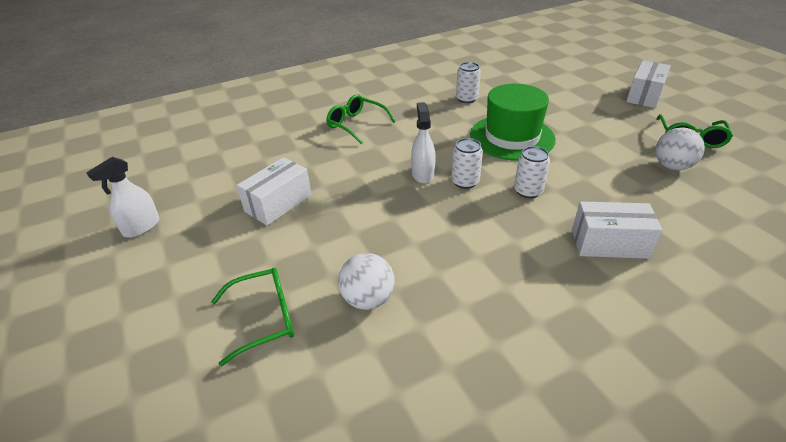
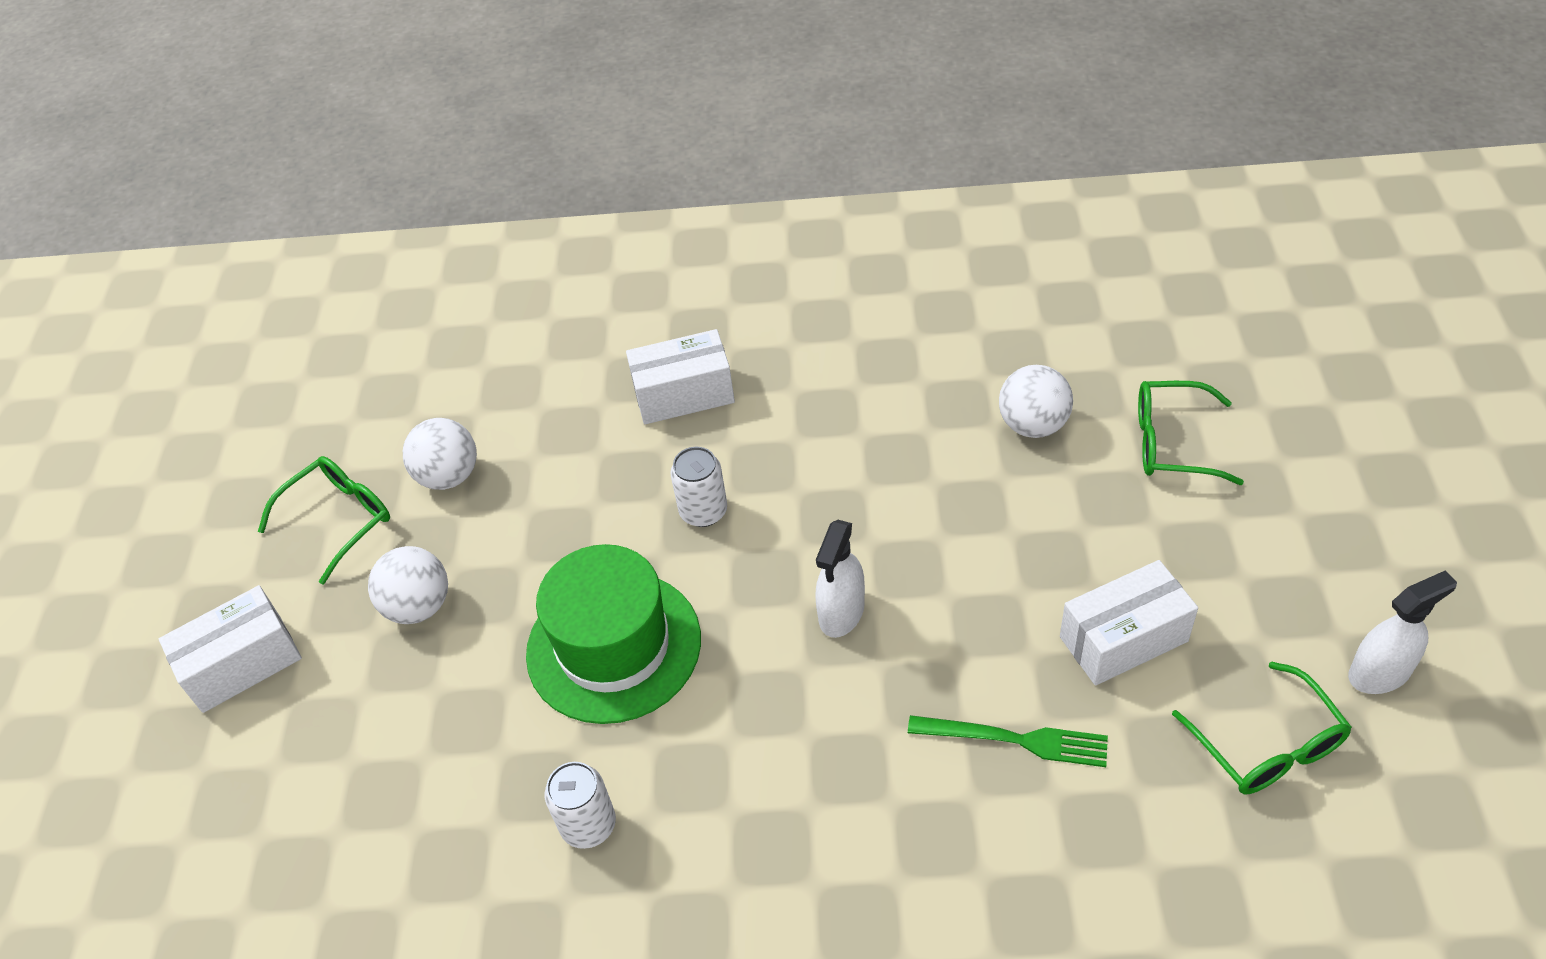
camera: 150 degrees left, 10 degrees up
(320, 158) = (1014, 740): none -> green fork
(356, 124) = (894, 832): green glasses -> green glasses (1268, 746)
(465, 182) = (783, 567): white can -> none
(607, 125) = (419, 606): none -> white ball
(609, 243) = (684, 394): white box -> white box turned 45 degrees counterclockwise

